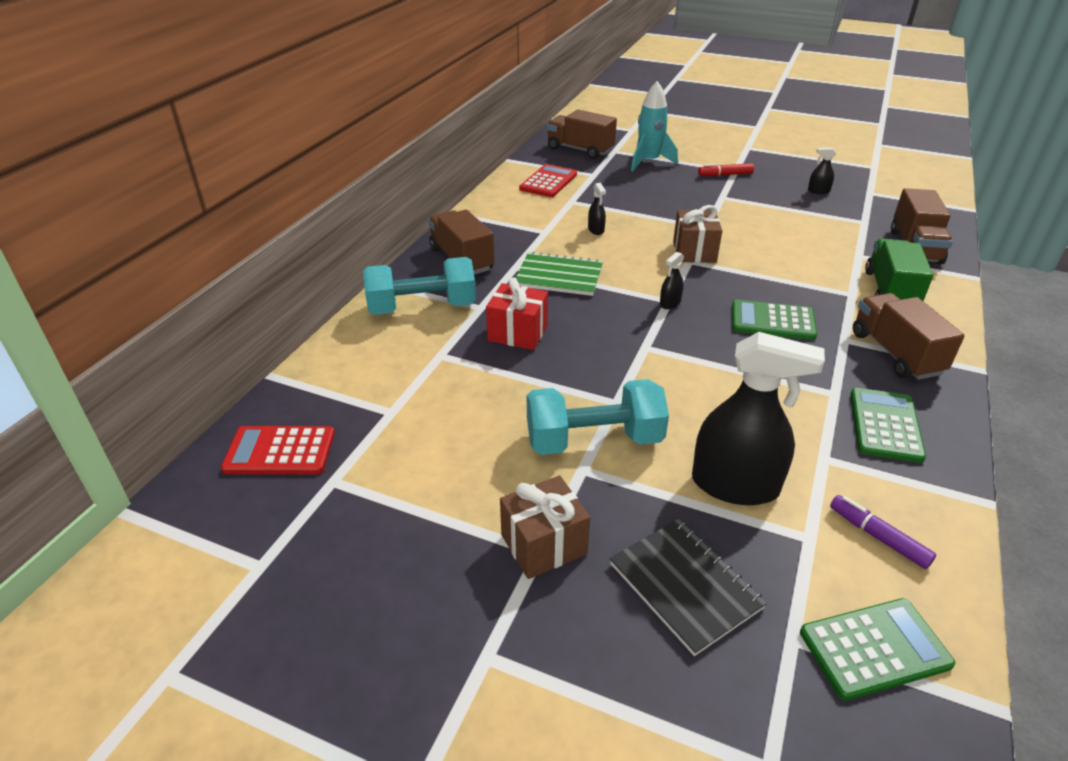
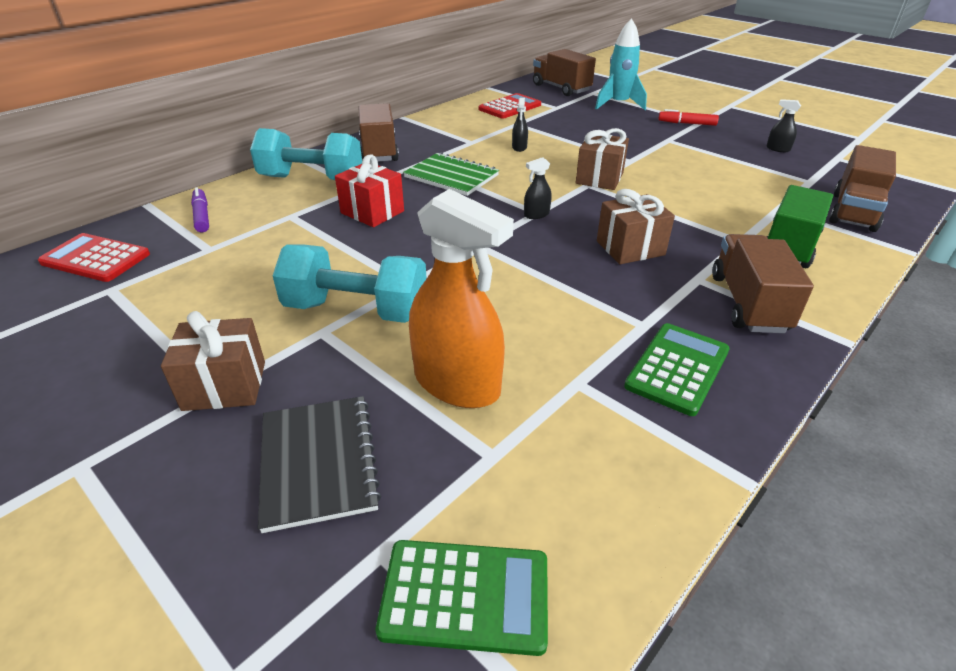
camera: 20 degrees right, 0 degrees up
(735, 485) = (457, 383): black spray bottle -> orange spray bottle
(772, 321) = (630, 248): green calculator -> brown gift
(878, 537) = (573, 477): purple marker -> purple marker (202, 216)

